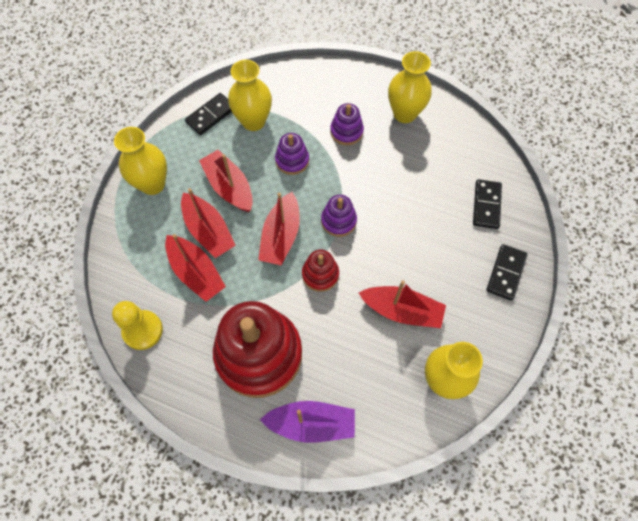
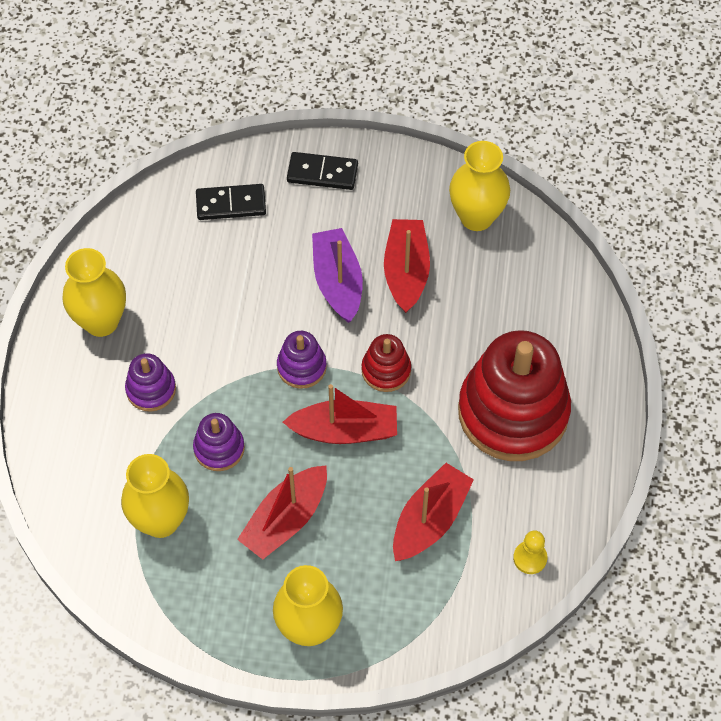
camera: 105 degrees left, 5 degrees down
(142, 330) = (530, 558): yellow pawn -> yellow pawn, size x0.63
(208, 231) = (363, 524): red boat -> none
(211, 115) = (163, 587): black domino -> none
(311, 423) = (573, 336): purple boat -> purple boat (337, 282)

